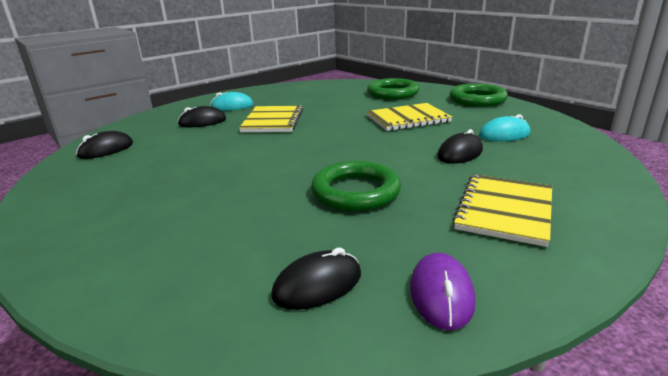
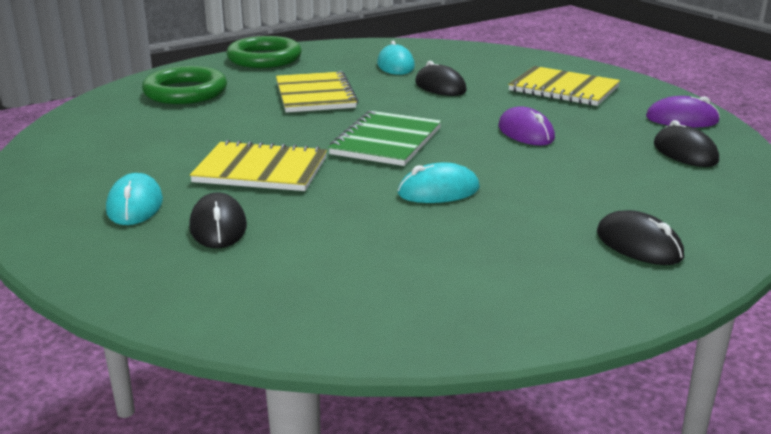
camera: 85 degrees left, 0 degrees up
(106, 150) = (327, 306): black mouse -> black mouse (639, 245)
(234, 165) = (438, 191): none -> turquoise mouse
(323, 145) = (386, 141): none -> green notebook
(356, 192) = (526, 133): green ring -> purple mouse

